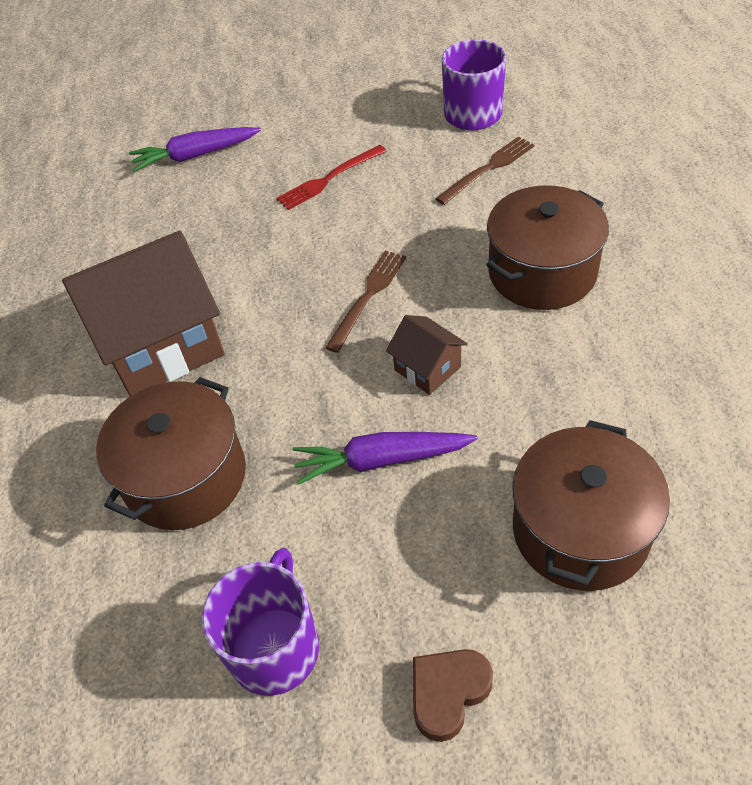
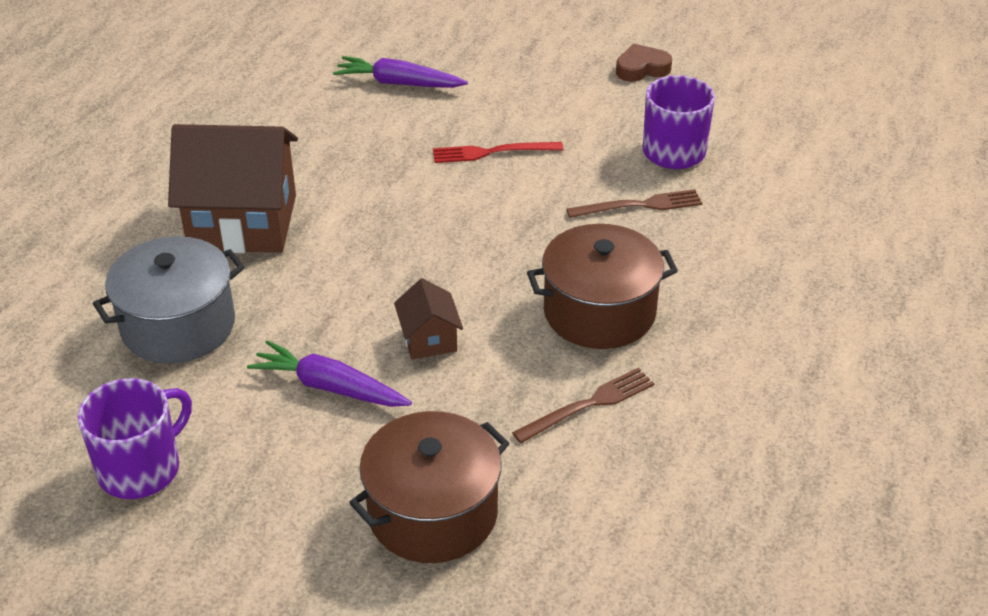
camera: 25 degrees right, 10 degrees down
(185, 477) = (178, 325): brown pot -> grey pot
(368, 297) = (434, 262): brown fork -> brown fork (588, 405)
(448, 693) = (231, 562): brown heart -> brown heart (642, 68)

